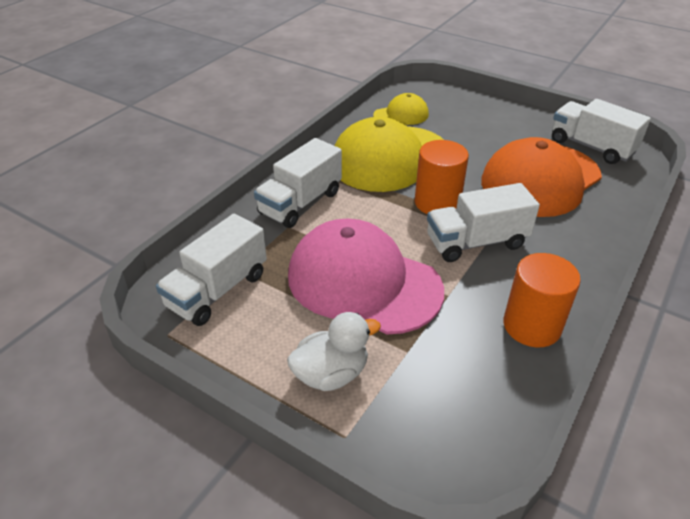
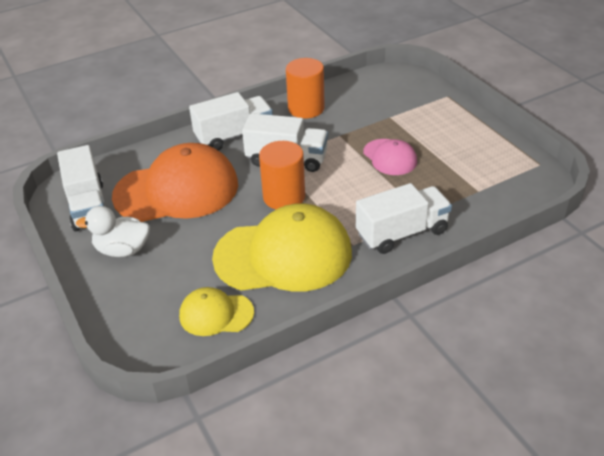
camera: 150 degrees left, 0 degrees up
(217, 290) = (499, 181): white truck -> white truck (234, 136)
(331, 374) = (441, 119): white duck -> white duck (122, 250)
(363, 282) = (390, 157): pink cap -> pink cap, size x0.50

